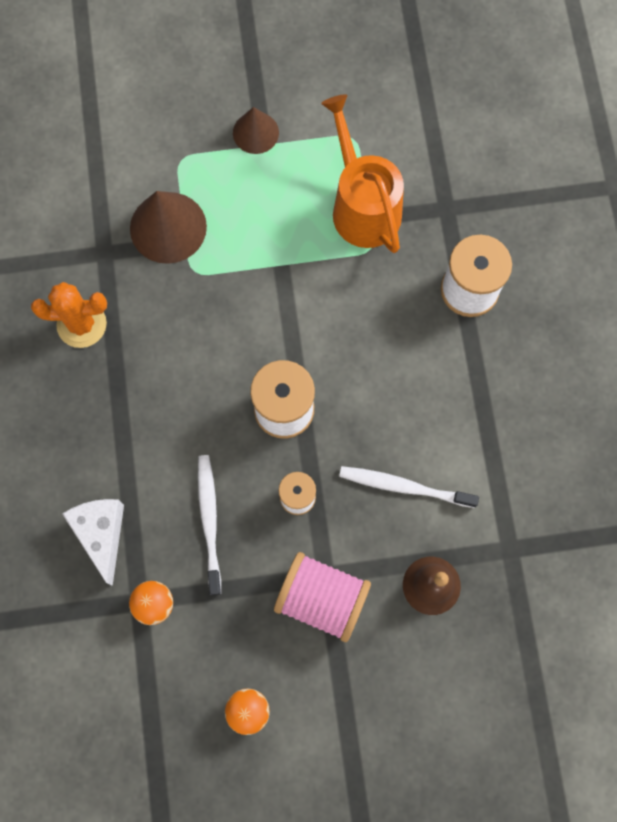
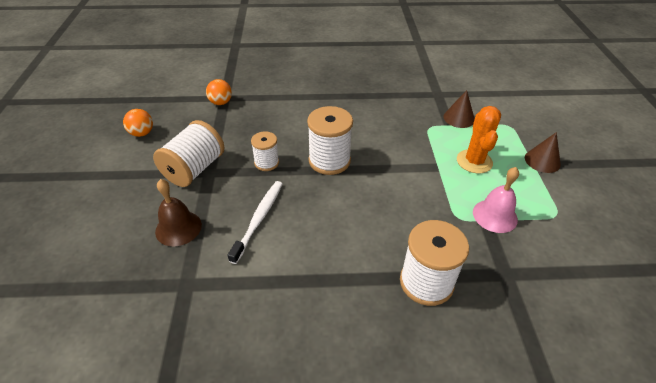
camera: 95 degrees right, 30 degrees down
(81, 324) = (391, 85): orange cactus -> orange cactus (474, 161)
(101, 534) = (267, 87): white cheese -> none
(168, 227) = (459, 118): brown cone -> brown cone, size x0.62
(209, 520) = (262, 125): white toothbrush -> none
(322, 598) = (194, 169): pink spool -> white spool
(363, 206) = (495, 215): orange watering can -> pink bell

